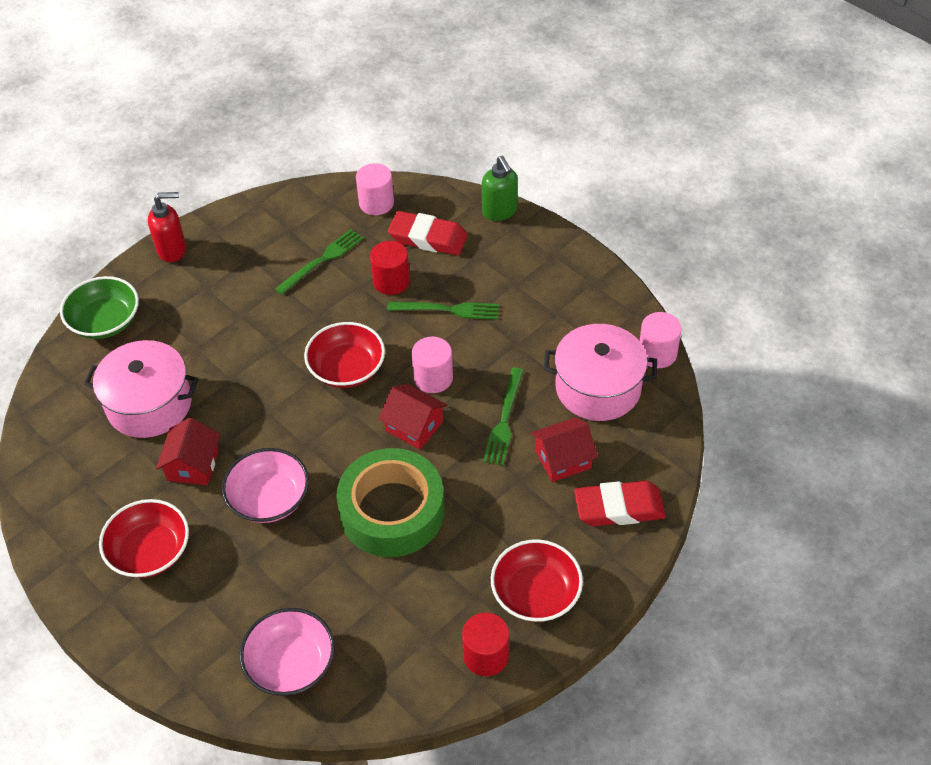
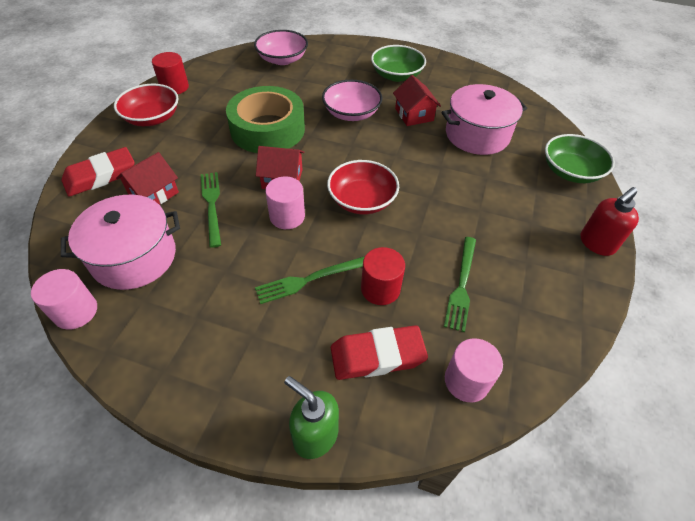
camera: 150 degrees right, 0 degrees up
(150, 551) = (396, 75): red bowl -> green bowl

